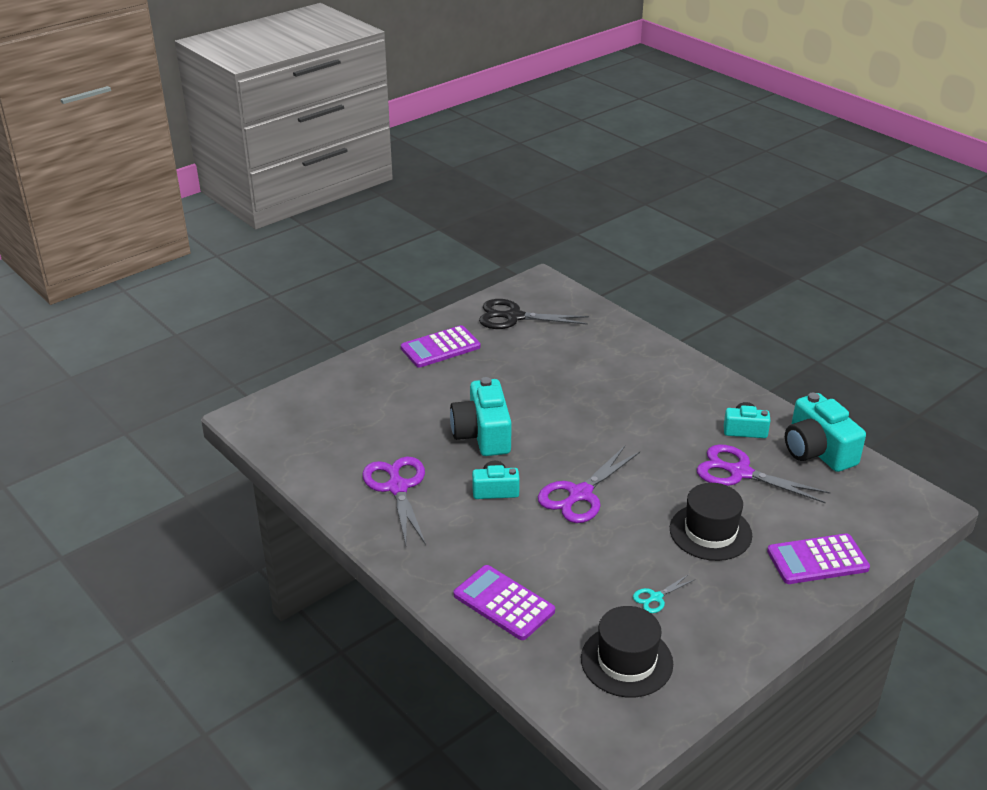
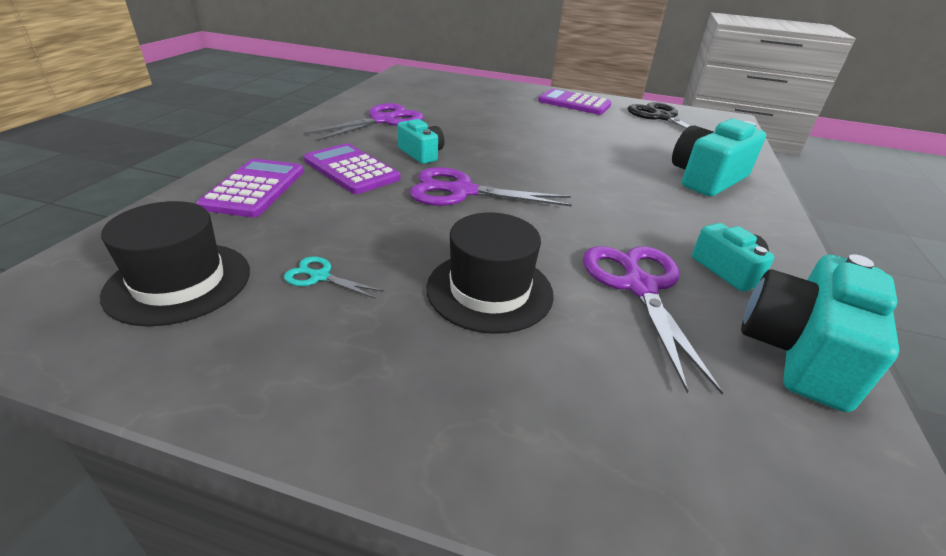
camera: 55 degrees right, 0 degrees up
(483, 434) = (491, 135): turquoise camera -> turquoise camera (707, 178)
(817, 560) = (536, 427): purple calculator -> purple calculator (351, 170)

